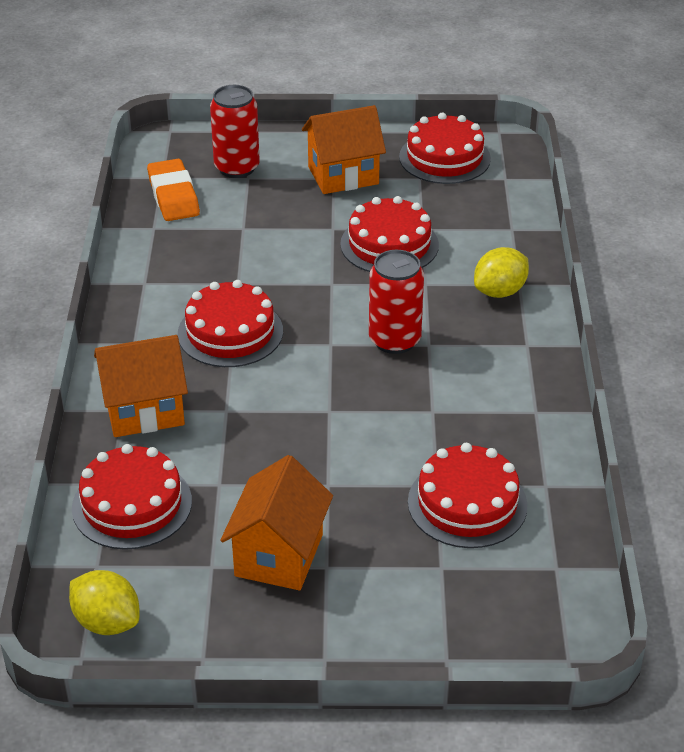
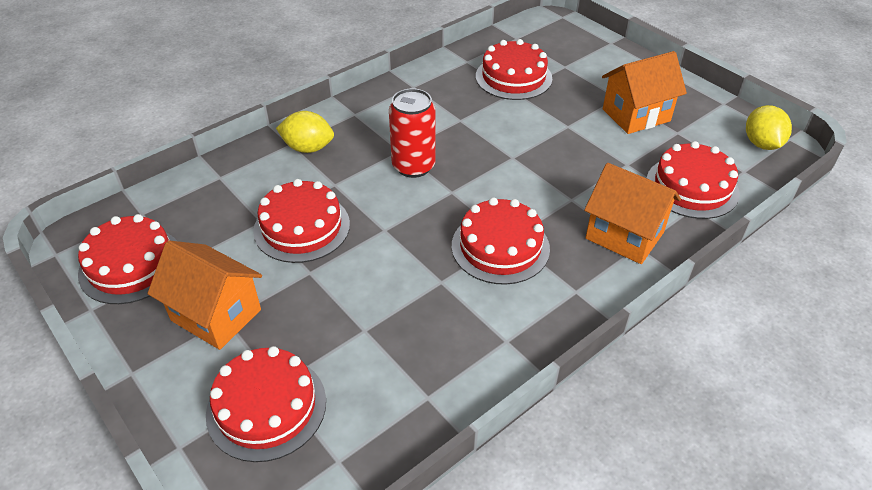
camera: 130 degrees left, 5 degrees up
(173, 196) = (363, 422): orange eraser -> none
(237, 168) = (266, 407): red can -> red cake

